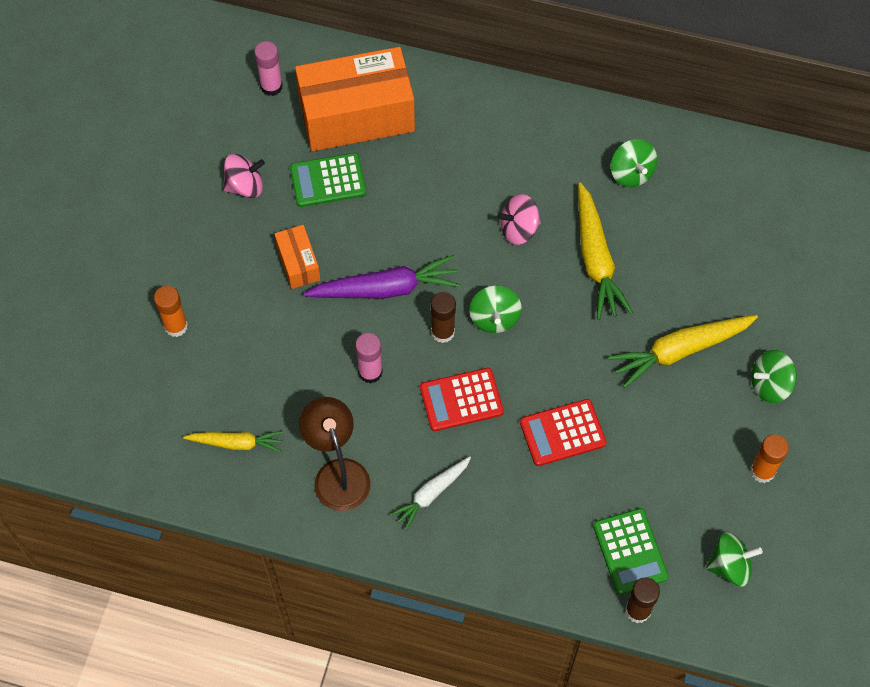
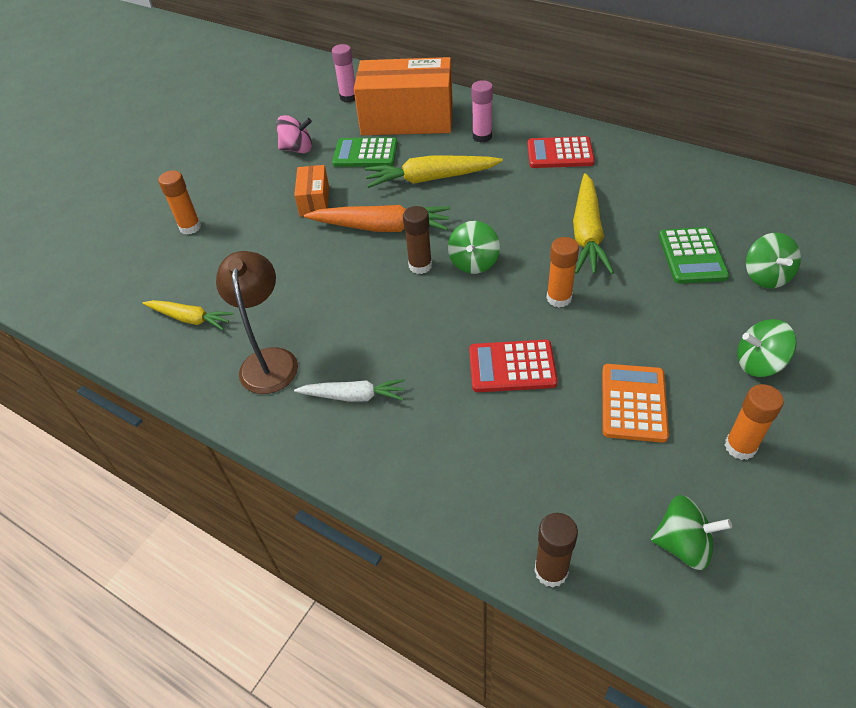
camera: 20 degrees right, 15 degrees down
(370, 372) = (339, 285): pink glue stick -> pink glue stick (482, 137)
(385, 289) = (381, 227): purple carrot -> orange carrot
(431, 494) = (353, 396): white carrot -> white carrot turned 150 degrees counterclockwise
(461, 400) = (417, 321): red calculator -> red calculator (560, 154)
(519, 229) = (519, 203): pink spinning top -> none
(586, 346) = (559, 298): none -> orange glue stick
(630, 551) = (558, 500): green calculator -> green calculator (692, 256)
(631, 173) = (637, 179): green spinning top -> green spinning top (766, 276)
(673, 448) = (633, 403): none -> orange calculator
(680, 351) = (659, 317): yellow carrot -> yellow carrot (431, 179)

